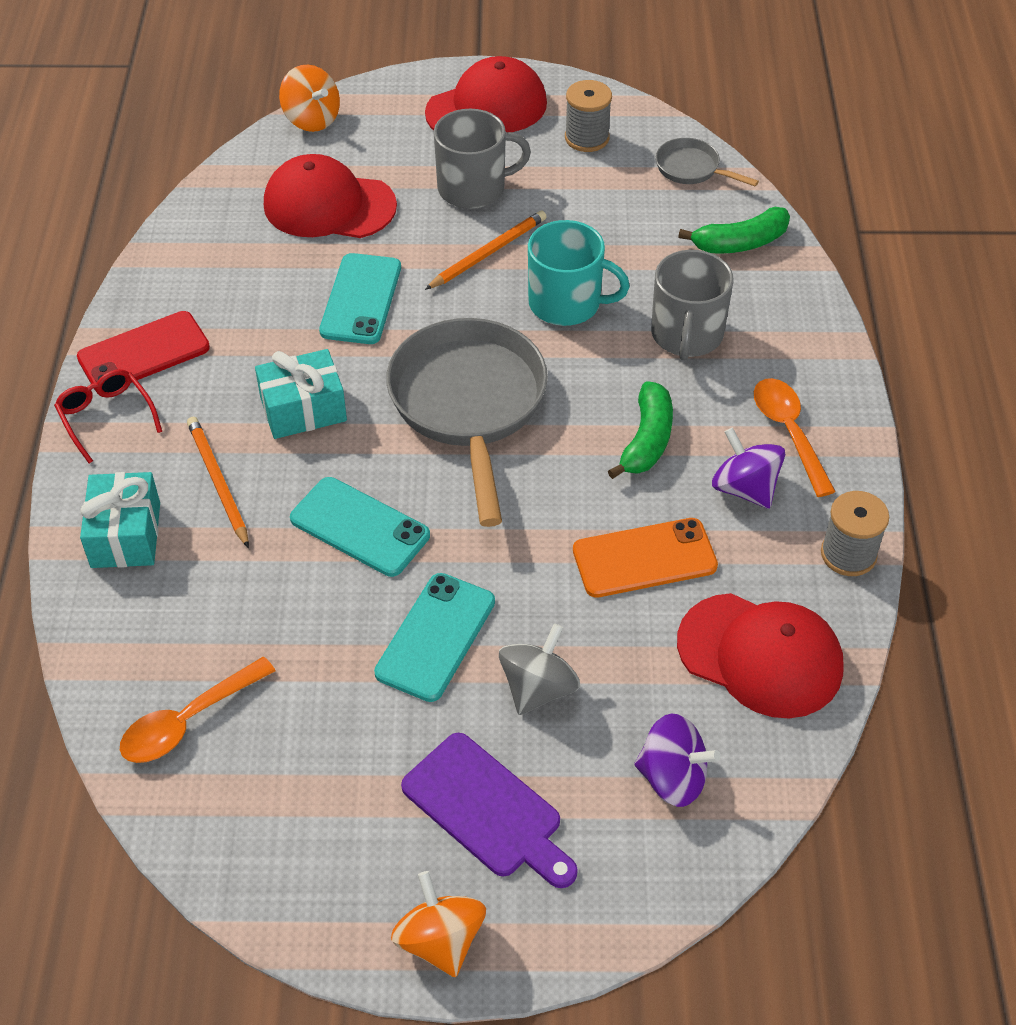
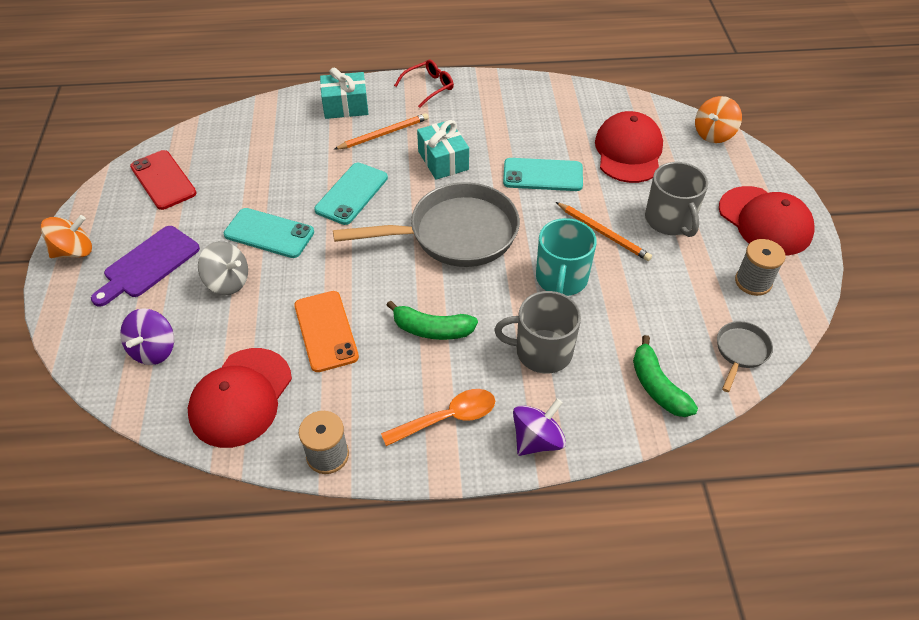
camera: 85 degrees right, 0 degrees up
(143, 352) = (480, 93): red phone -> red phone (163, 180)
(188, 721) = (223, 144): orange spoon -> none
(745, 488) = (389, 389): purple spinning top -> purple spinning top (537, 440)

